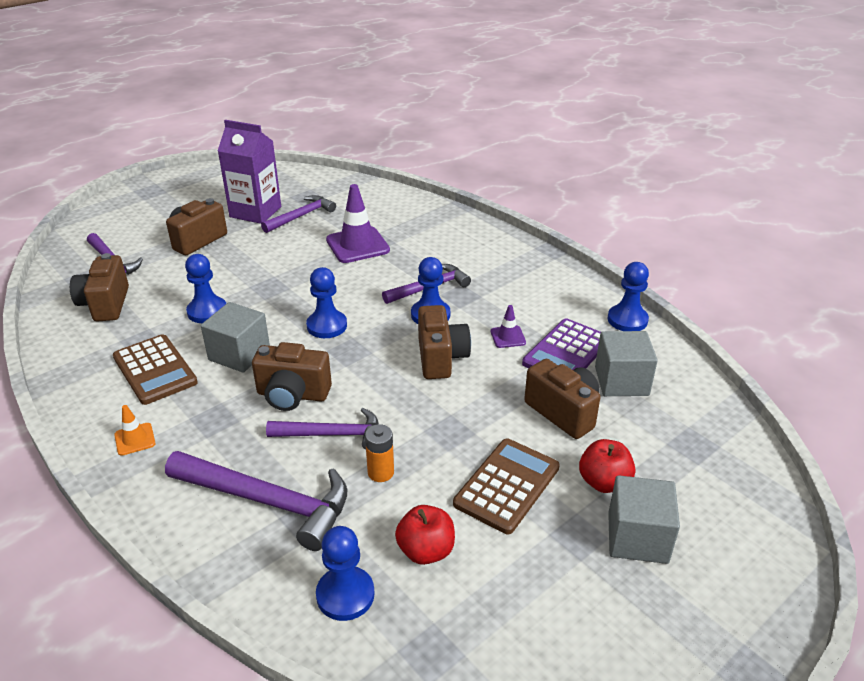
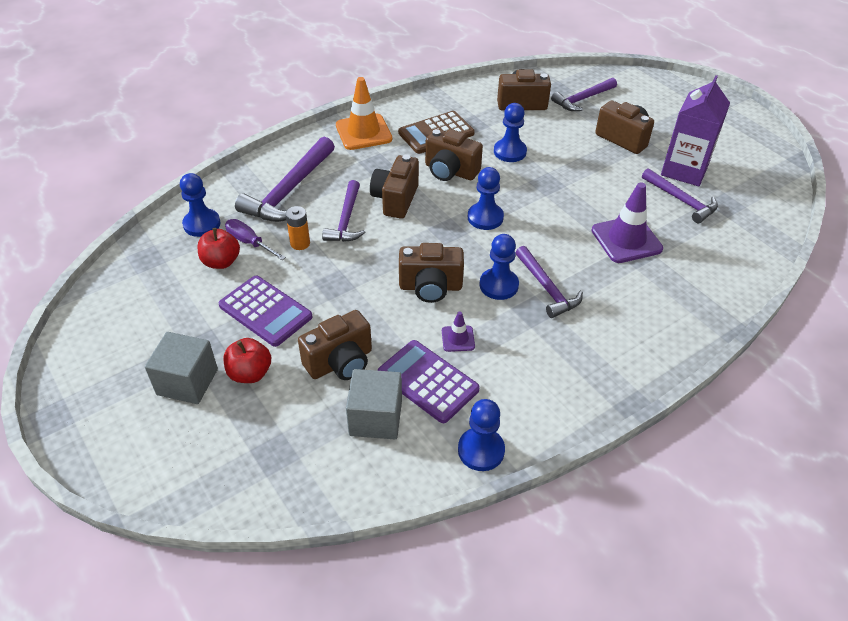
camera: 95 degrees right, 10 degrees up
(135, 439) = (363, 132): orange traffic cone -> orange traffic cone, size x2.02
(239, 354) = (450, 171): grey cube -> brown camera
(382, 527) = (249, 242): none -> purple screwdriver
(507, 485) = (265, 311): brown calculator -> purple calculator

